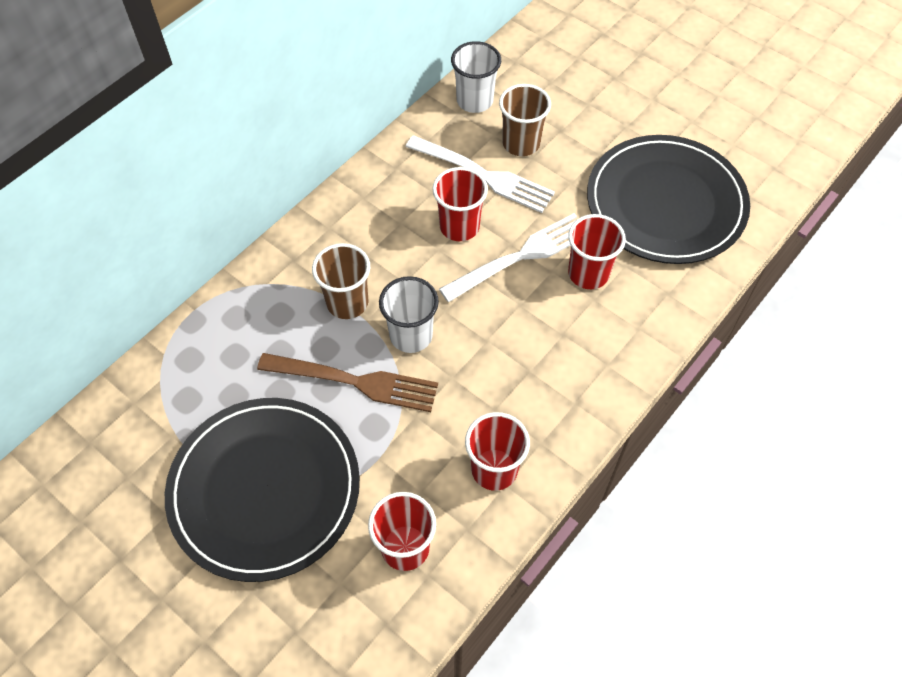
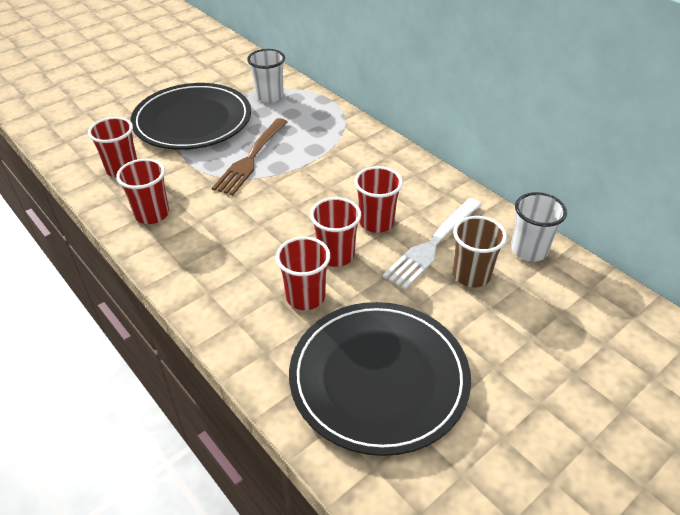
camera: 100 degrees right, 15 degrees down
(347, 302) = (317, 159): brown cup -> none
(411, 335) = (278, 186): white cup -> white cup (269, 96)
(521, 256) = (336, 255): white fork -> red cup

